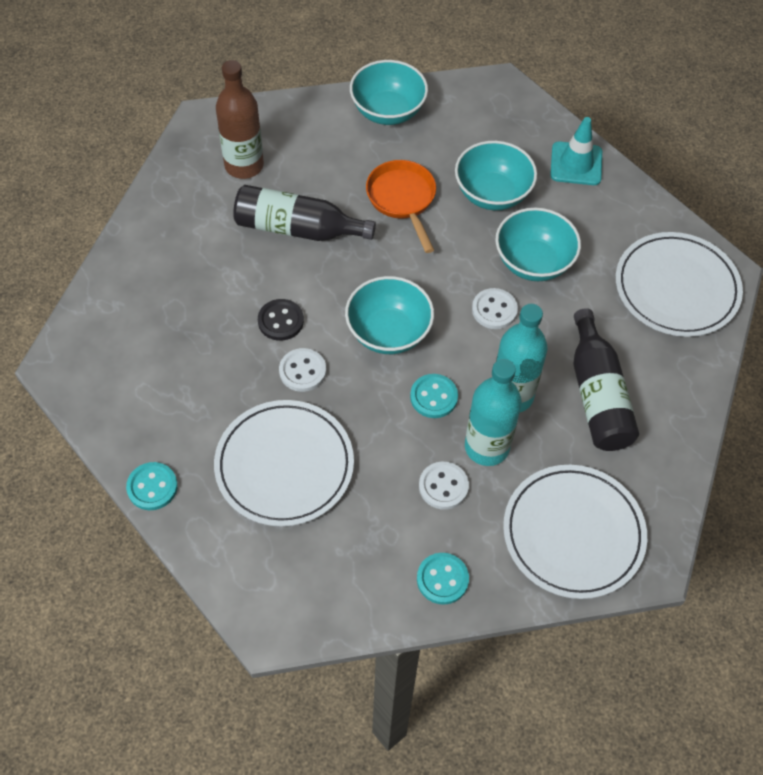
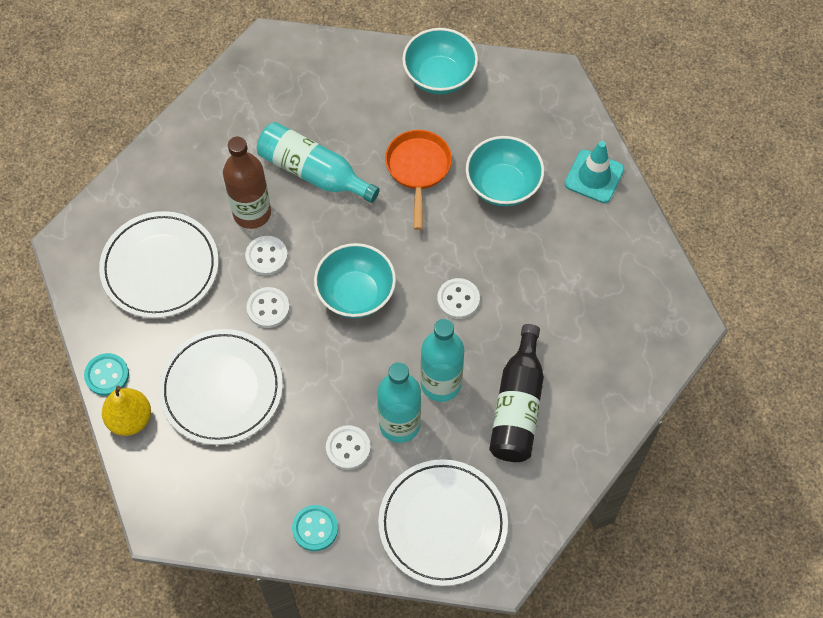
camera: 20 degrees right, 5 degrees up
(195, 525) = (130, 419): none -> yellow pear
(244, 165) = (289, 97): brown bottle -> brown bottle (252, 213)
(280, 321) = (266, 256): black button -> white button
(297, 228) = (313, 172): black bottle -> turquoise bottle
(433, 397) = (372, 365): turquoise button -> none
(533, 262) = (512, 263): turquoise bowl -> none
(676, 288) = (635, 325): white plate -> white plate (160, 267)

